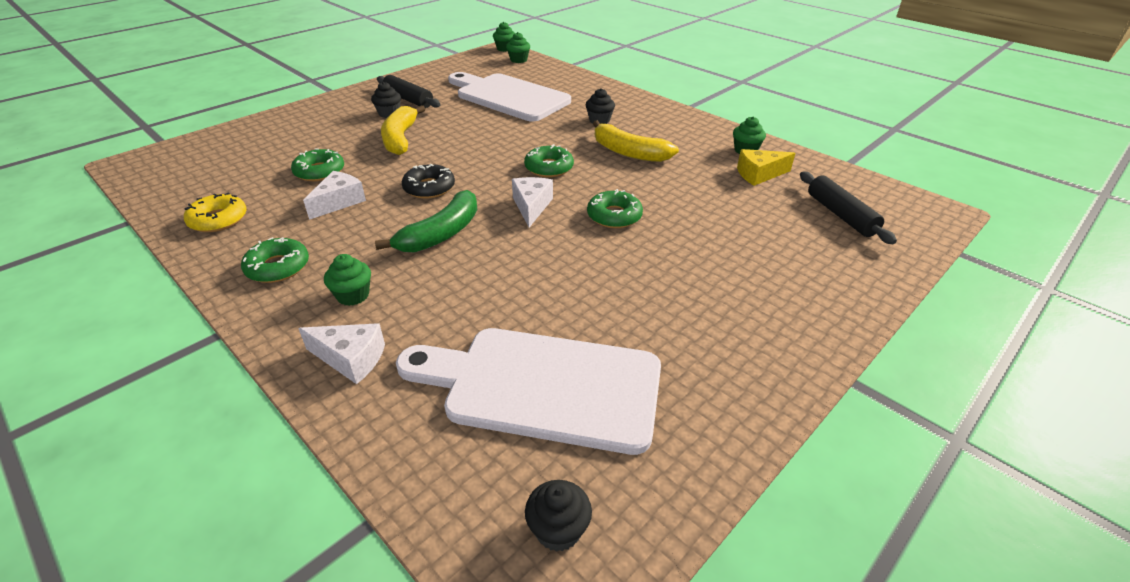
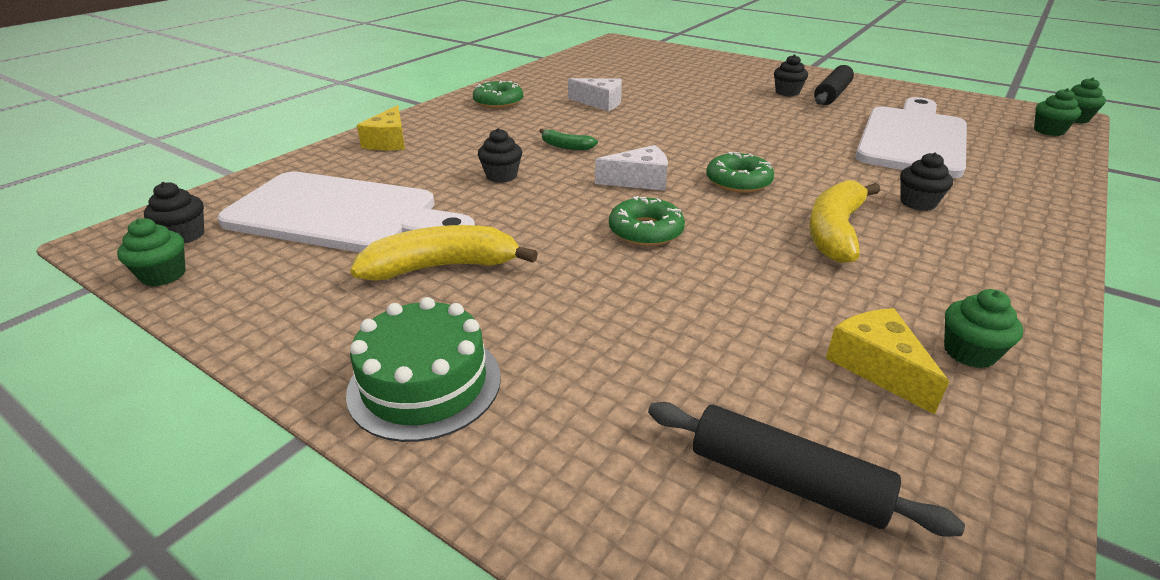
camera: 80 degrees right, 5 degrees down
(218, 220) = (555, 75): yellow donut -> none
(319, 171) = (646, 88): green donut -> none
(351, 359) = (389, 141): white cheese -> yellow cheese
(353, 295) = (465, 129): green cupcake -> green cupcake (163, 275)
(400, 138) = (737, 105): yellow banana -> yellow banana (442, 267)
(429, 188) = (647, 130): black donut -> none
(441, 234) = (565, 146): green banana -> green banana, size x0.53
(492, 276) = (501, 176): none -> black cupcake
(542, 386) = (342, 215): white cutting board -> white cutting board turned 105 degrees clockwise
(796, 324) = (425, 384): none -> green cake
(840, 215) = (786, 480): black rolling pin -> black rolling pin turned 60 degrees clockwise

